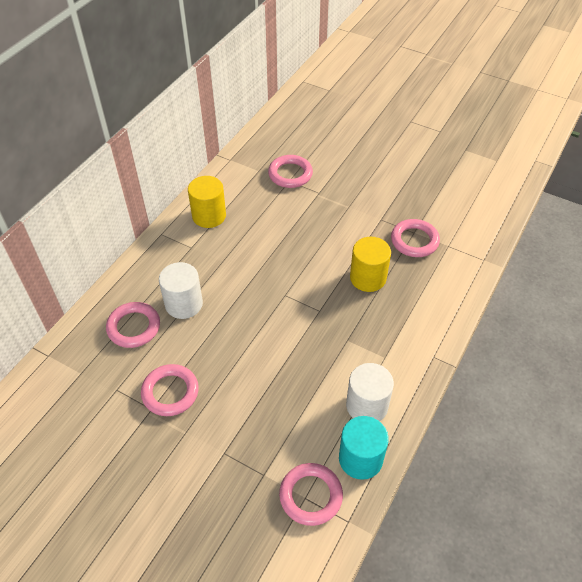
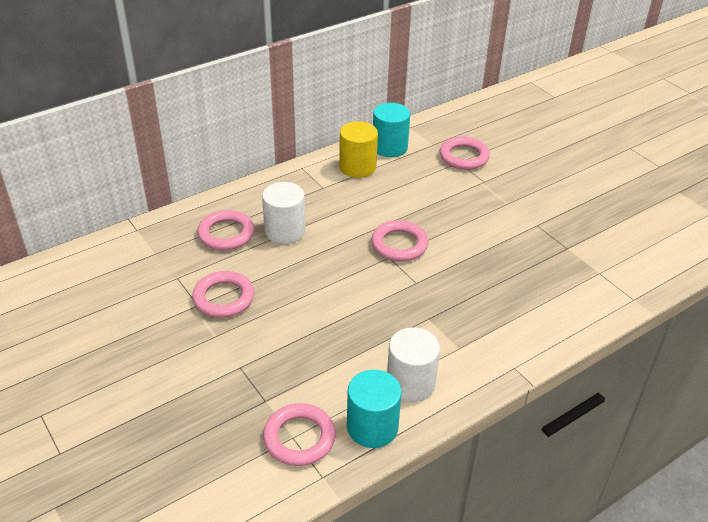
camera: 25 degrees right, 10 degrees down
(224, 186) = (389, 147): none -> turquoise cylinder
(368, 278) = (487, 271): yellow cylinder -> none
(414, 241) = (562, 256): pink ring -> pink ring (399, 244)

